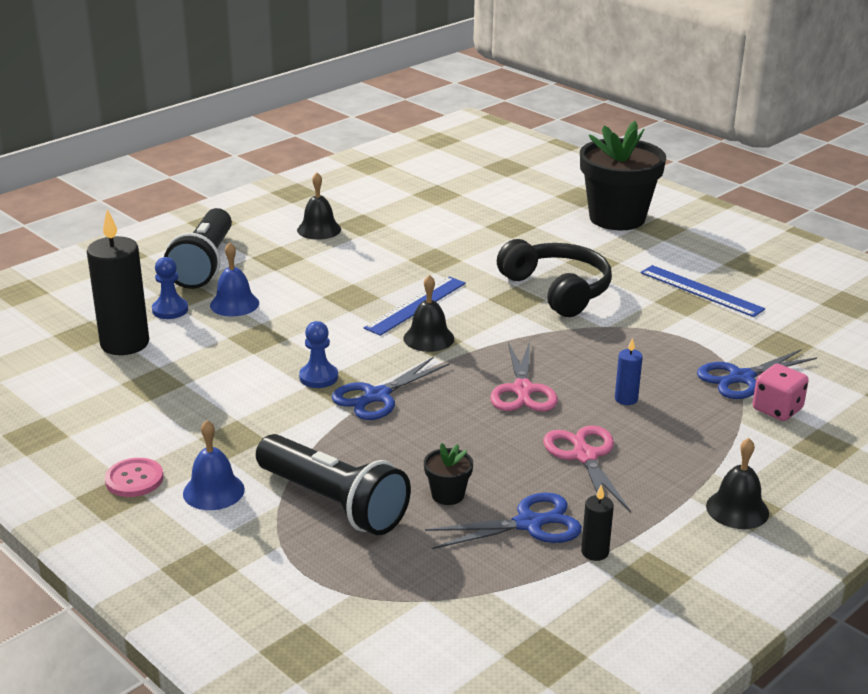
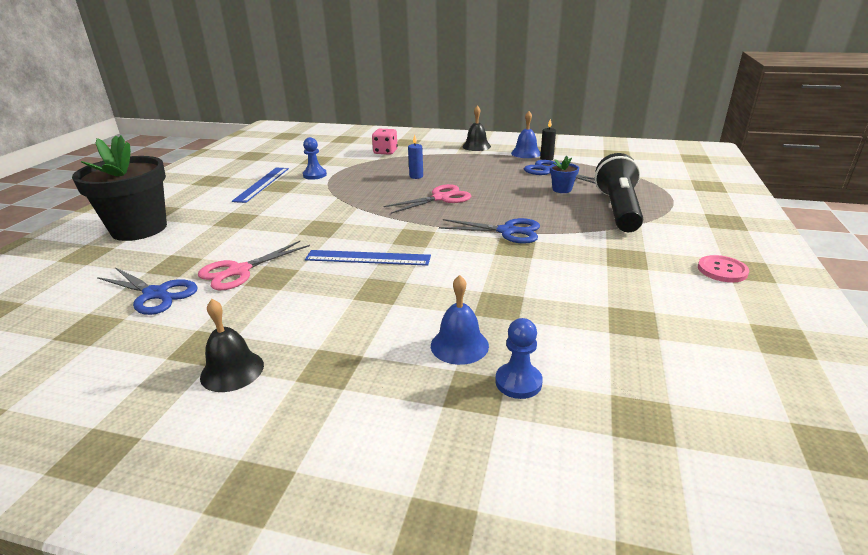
camera: 120 degrees left, 0 degrees up
(125, 343) = (611, 375): black candle -> none
(205, 264) = (393, 416): black flashlight -> none
(213, 491) = (676, 241): blue bell -> blue bell (526, 153)
(318, 377) = (516, 257): blue pawn -> blue pawn (315, 175)
(428, 338) = (413, 238): black bell -> none
(447, 495) = (562, 189): black flower pot -> blue flower pot
(558, 290) = (294, 219): black headphones -> none
(585, 456) = (481, 173): pink scissors -> pink scissors (239, 271)
(741, 378) = (363, 161): blue scissors -> blue scissors (155, 294)

